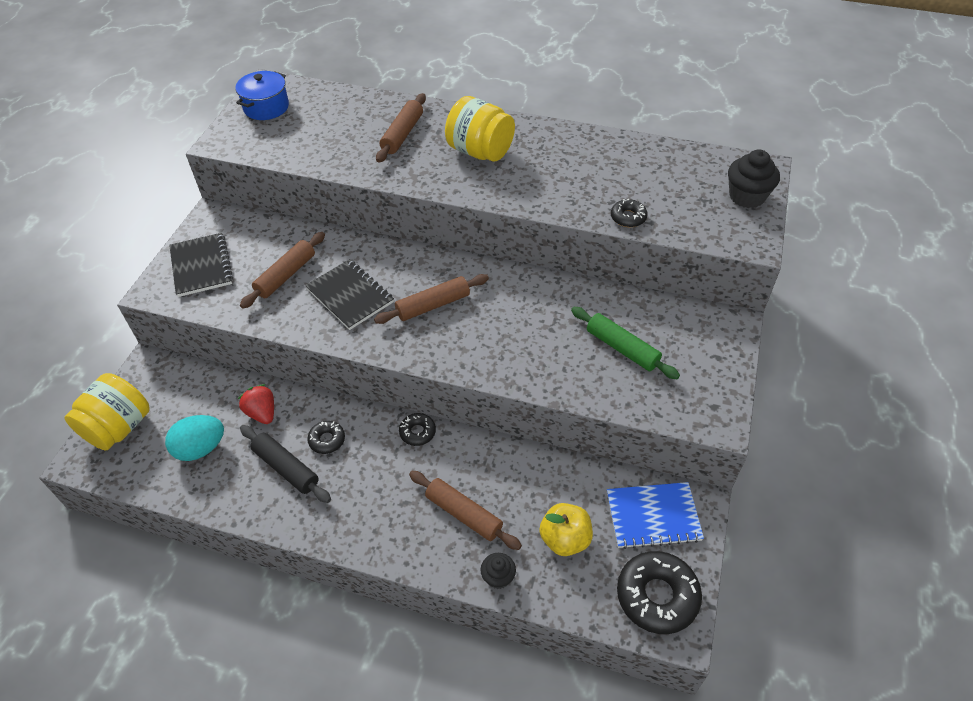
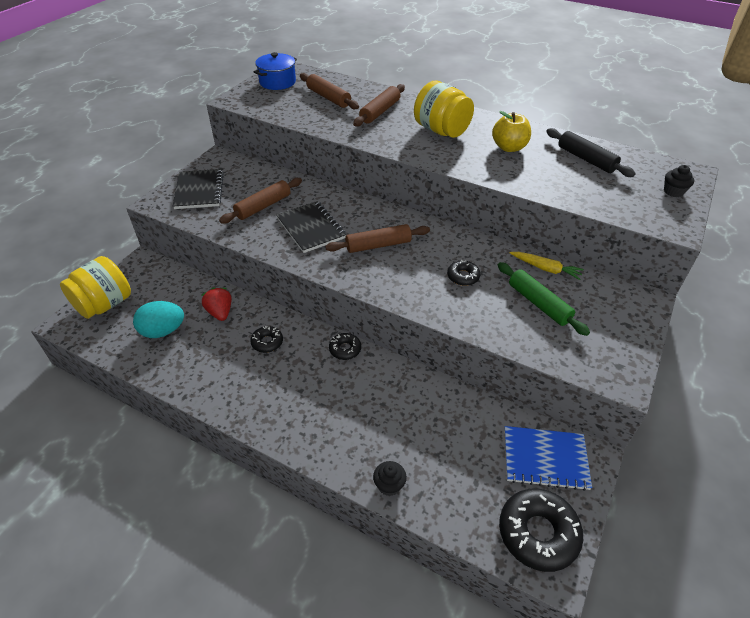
camera: 10 degrees right, 5 degrees down
(286, 468) = (227, 358): black rolling pin -> black rolling pin (586, 159)
(464, 514) = (370, 424): brown rolling pin -> brown rolling pin (328, 98)
(565, 539) = (458, 463): yellow apple -> yellow apple (509, 147)
(623, 304) = (545, 269): none -> yellow carrot
(628, 217) = (561, 193): black donut -> black donut (463, 276)
(747, 196) = (673, 191): black cupcake -> black cupcake, size x0.60

